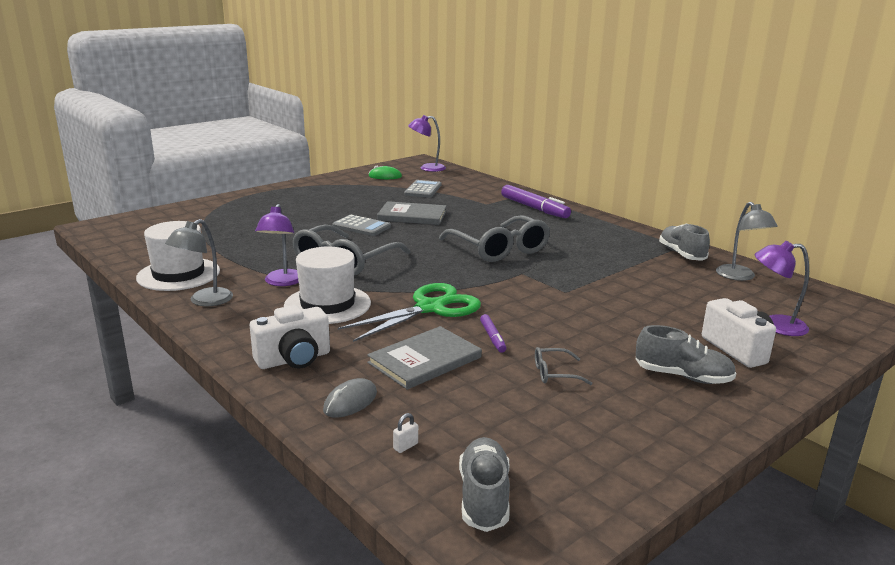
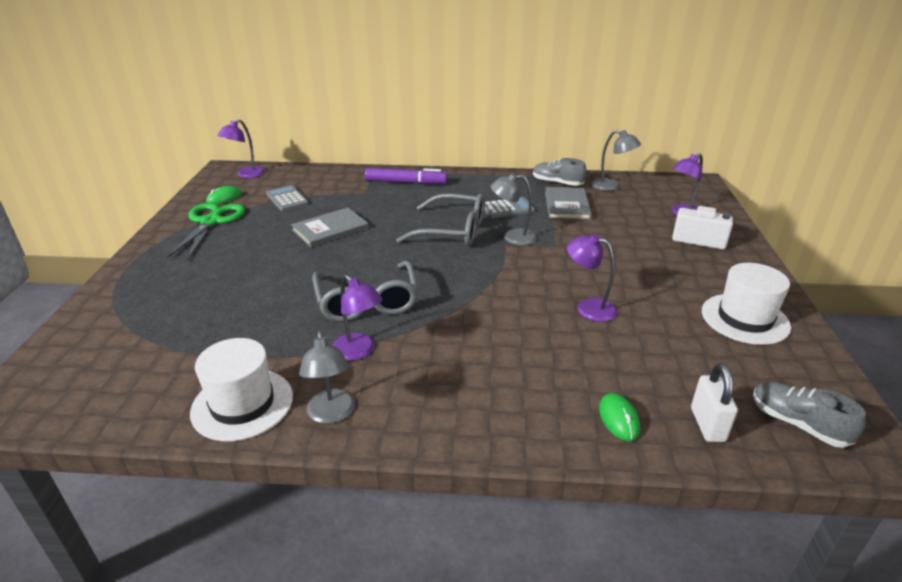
camera: 45 degrees left, 10 degrees up
(294, 359) = (517, 414): white camera -> none
(327, 304) = (438, 350): white hat -> white hat (745, 319)
(350, 402) = (618, 419): grey mouse -> green mouse
(361, 226) = (310, 260): grey calculator -> grey calculator (507, 208)
(405, 446) = (707, 425): white padlock -> white padlock, size x2.26
(425, 360) = (590, 352): grey book -> grey book (567, 205)
(430, 308) = (510, 308): green scissors -> green scissors (211, 222)
(492, 337) = (588, 307): purple marker -> purple lamp
(540, 271) = (512, 237): none -> grey lamp
(555, 373) = (665, 312): grey glasses -> none
(682, 376) = (712, 274): grey shoe -> none

